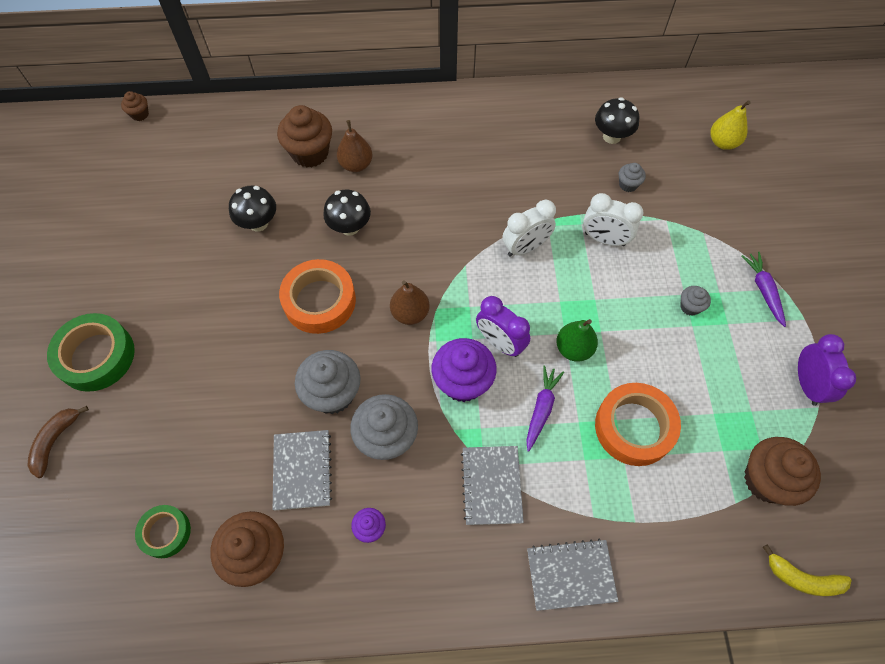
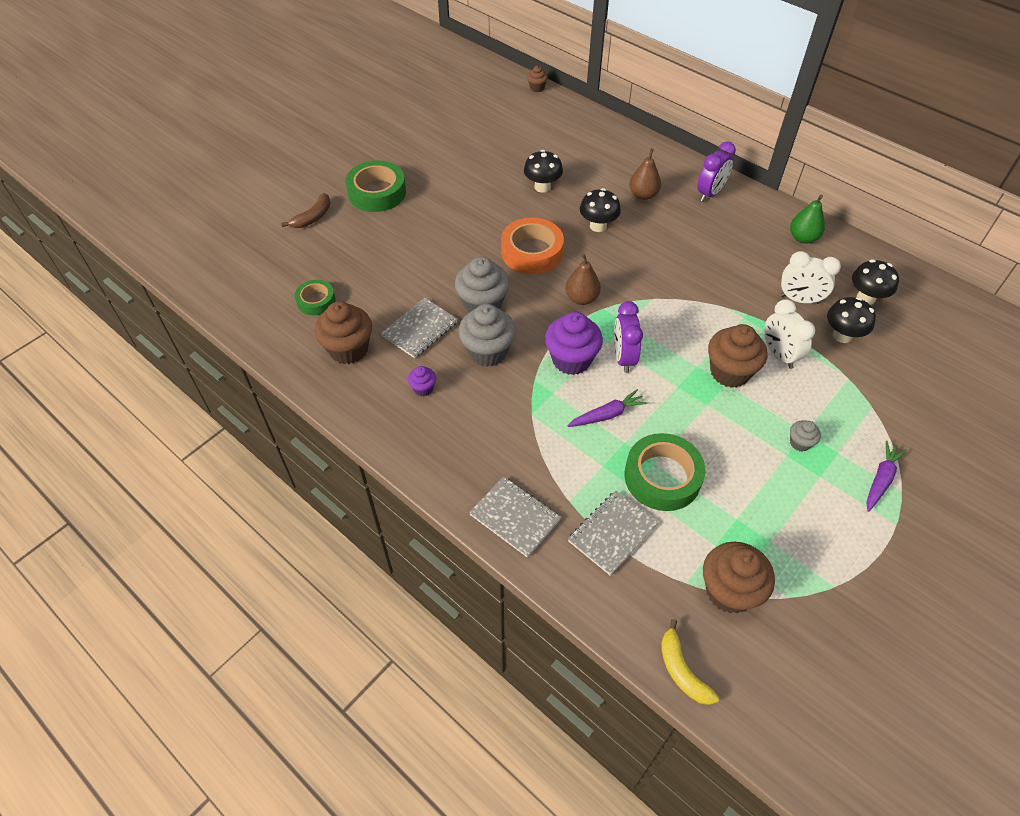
camera: 45 degrees right, 10 degrees down
(55, 441) = (313, 217): brown banana -> brown banana turned 150 degrees clockwise
(310, 153) = (619, 170): brown cupcake -> brown cupcake (730, 372)
(491, 485) = (522, 428): grey notebook -> grey notebook (612, 533)
(525, 247) = (709, 318): white clock -> white clock (799, 299)
(573, 349) = (673, 400): green pear -> green pear (802, 238)
(628, 184) = (842, 335): grey cupcake -> black mushroom
(634, 427) = (662, 477): orange tape -> green tape
(723, 142) = (967, 364): yellow pear -> none
(807, 384) = (843, 564): purple clock -> purple clock (710, 193)

